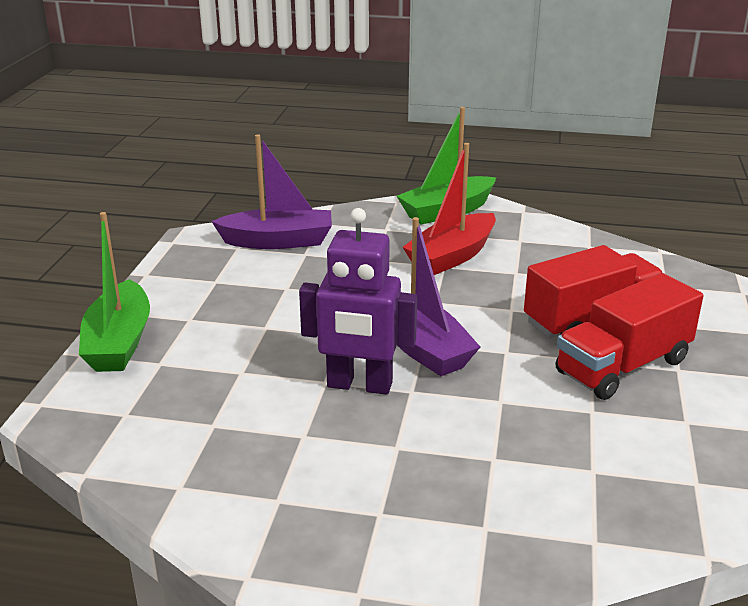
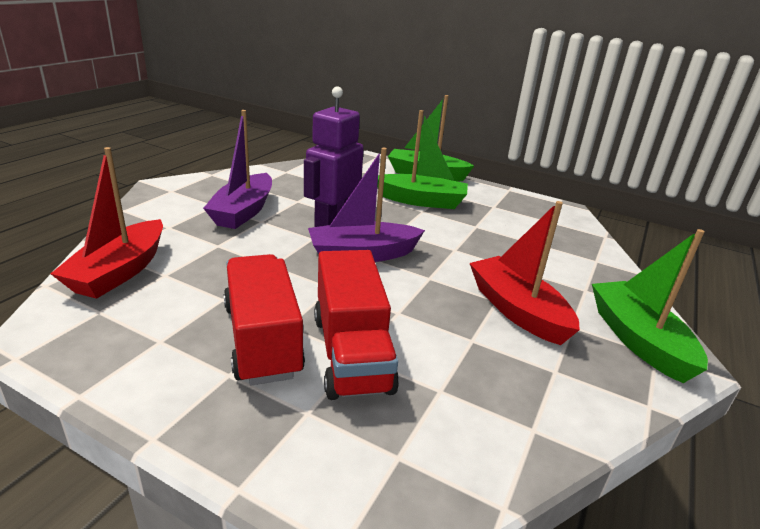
camera: 105 degrees right, 0 degrees up
(232, 332) = (421, 201): none -> green boat
(278, 241) = (558, 236): purple boat -> purple boat (243, 211)
(624, 510) = (119, 271): none -> red boat

